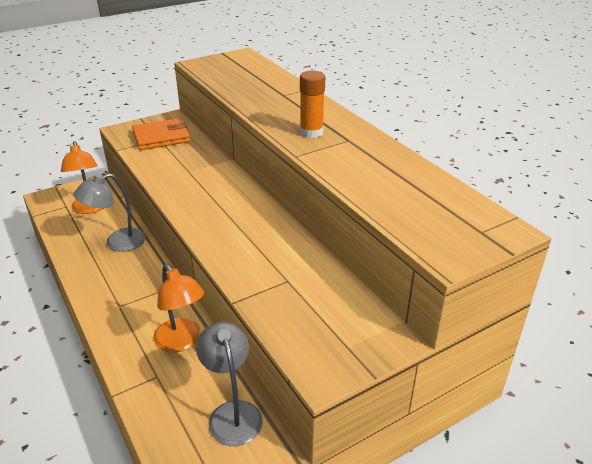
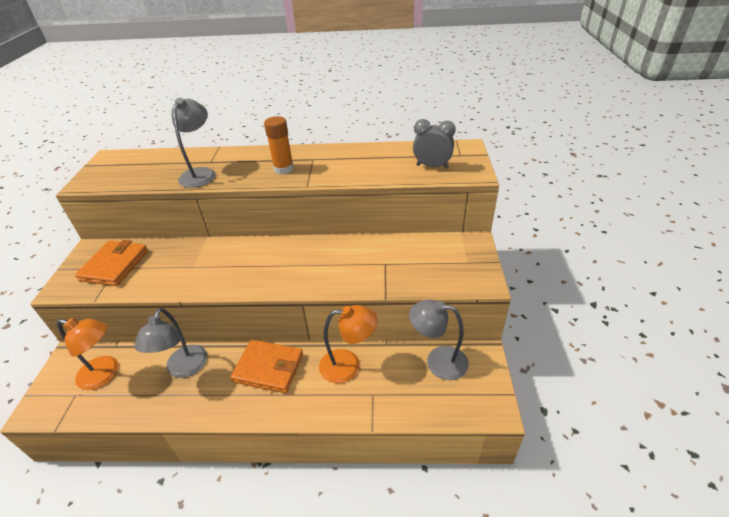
camera: 55 degrees left, 5 degrees up
(146, 289) = (268, 368): none -> orange wallet
(259, 99) = (201, 173): none -> grey lamp
(425, 218) = (432, 166): none -> grey clock

